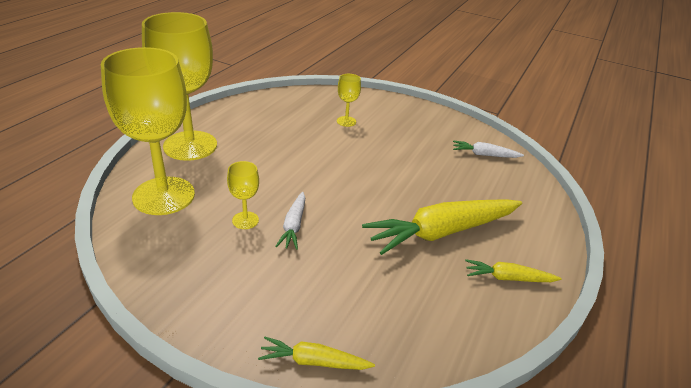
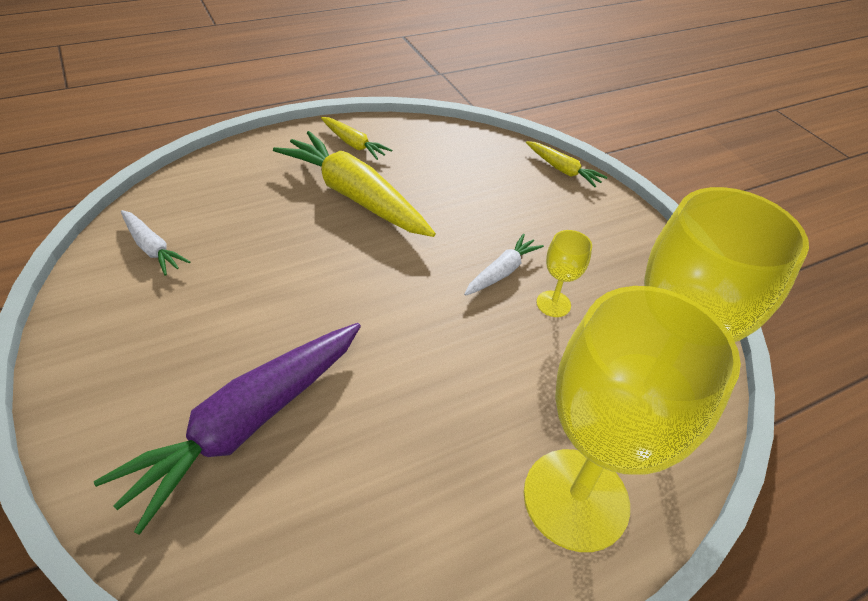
camera: 145 degrees left, 10 degrees up
(346, 121) = (248, 423): yellow goblet -> purple carrot
(442, 232) = (355, 196): yellow carrot -> yellow carrot turned 150 degrees counterclockwise

